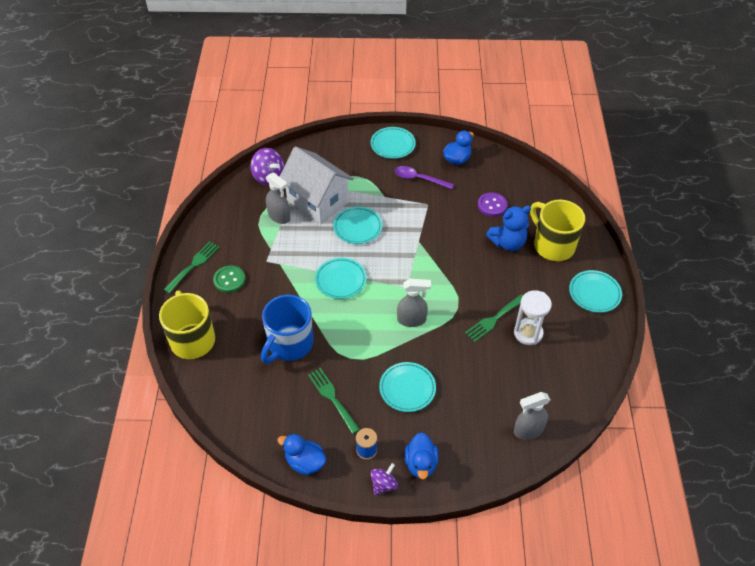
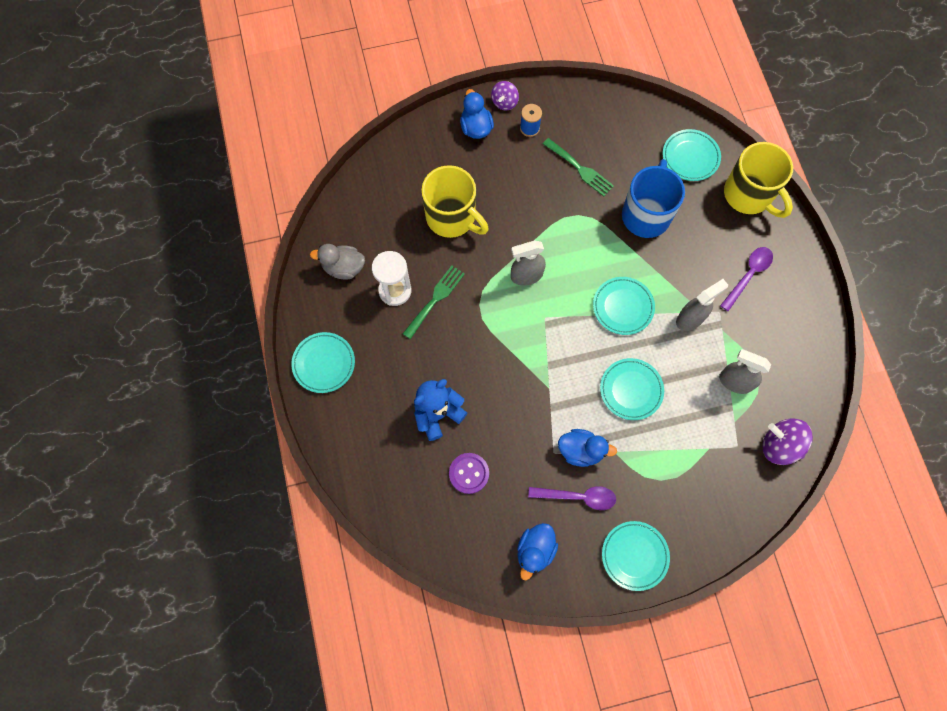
camera: 165 degrees right, 20 degrees up
(193, 265) = (799, 285): green fork -> none
(229, 280) = (748, 275): green button -> purple spoon
(305, 462) = (582, 104): blue duck -> blue duck (581, 451)
(317, 202) = (697, 419): white house -> none
(407, 388) = (509, 196): turquoise plate -> turquoise plate (690, 157)
(528, 430) = (380, 182): grey spray bottle -> grey spray bottle (690, 318)
(553, 245) = (380, 425): yellow mug -> yellow mug (452, 217)
(571, 361) = (343, 268): none -> grey duck

